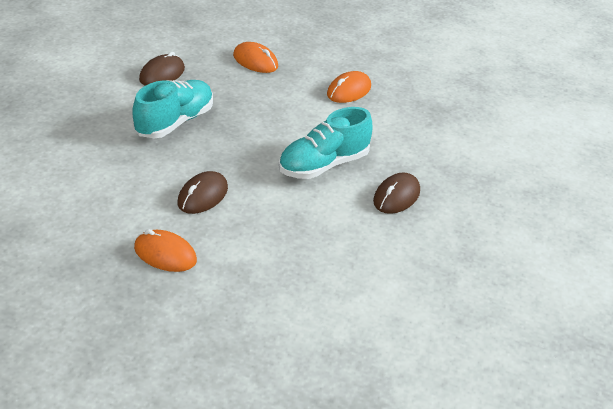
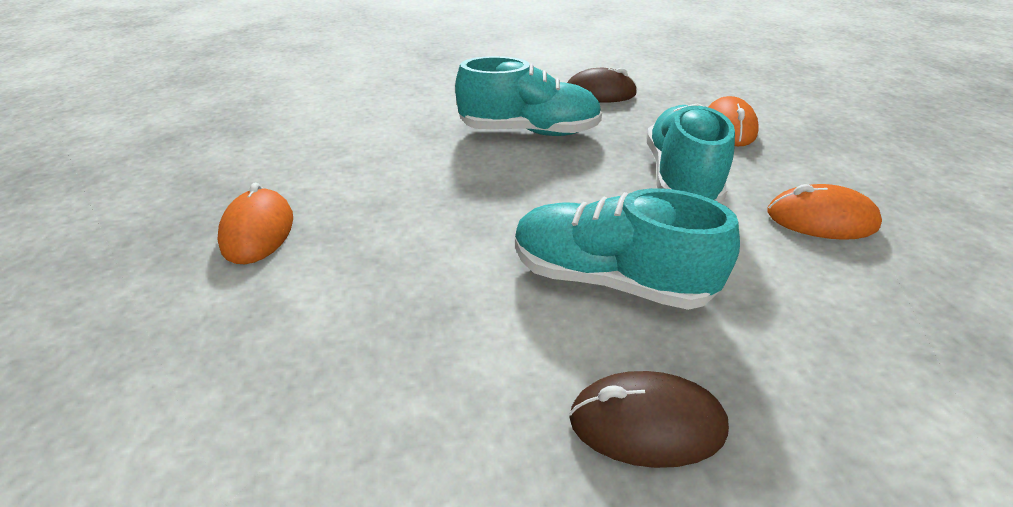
camera: 60 degrees right, 0 degrees up
(202, 196) = (409, 206): brown mouse -> none
(279, 104) = (680, 178): none -> turquoise shoe

